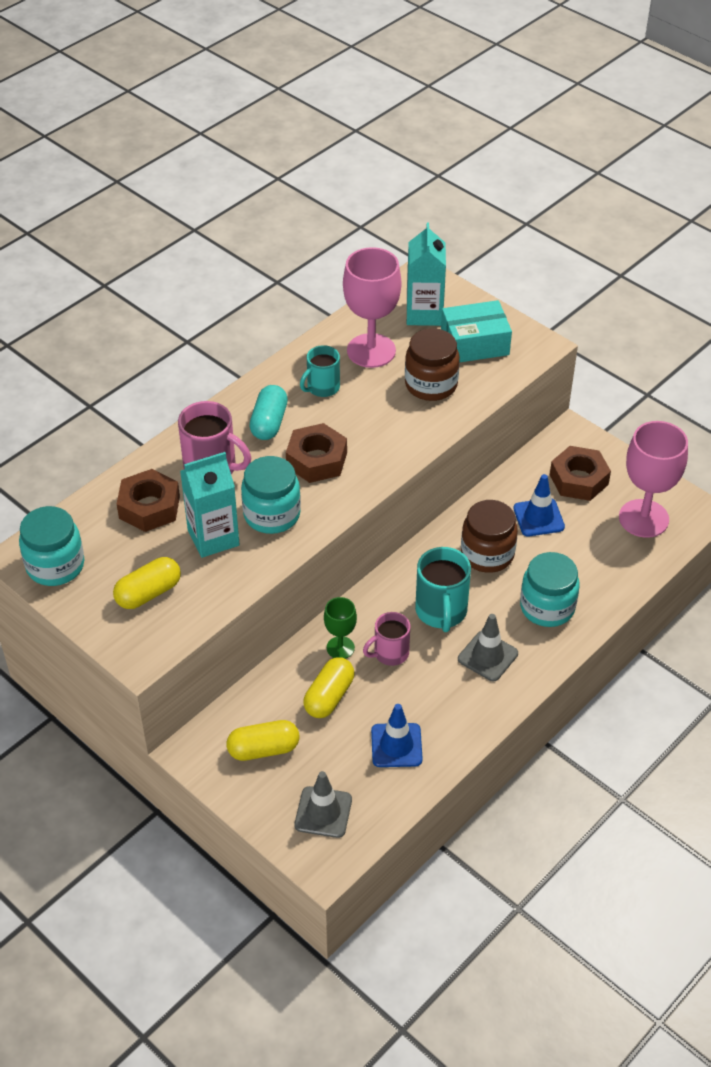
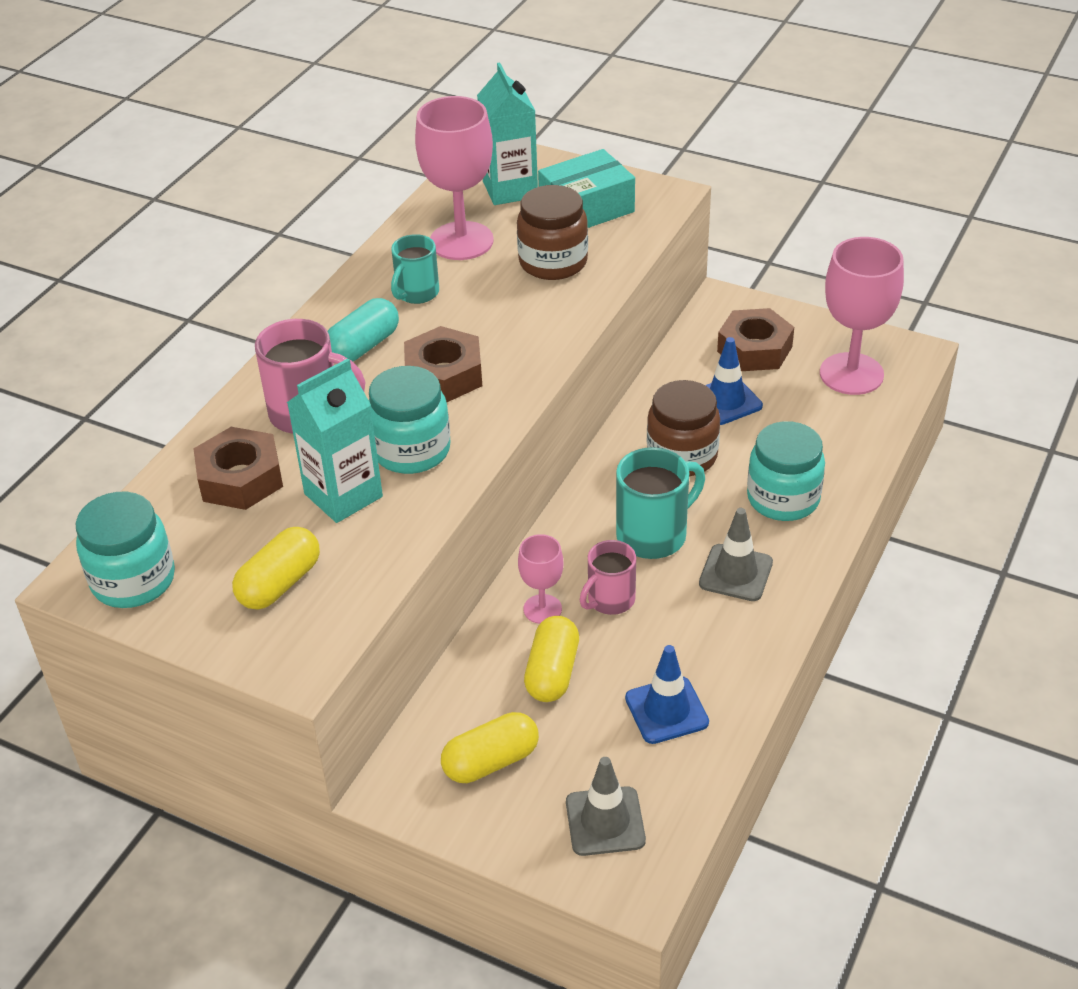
camera: 15 degrees left, 5 degrees down
(269, 423) = (363, 346): turquoise capsule -> turquoise capsule turned 45 degrees clockwise
(340, 648) = (542, 609): green goblet -> pink goblet
(441, 611) = (654, 535): turquoise mug -> turquoise mug turned 105 degrees counterclockwise

